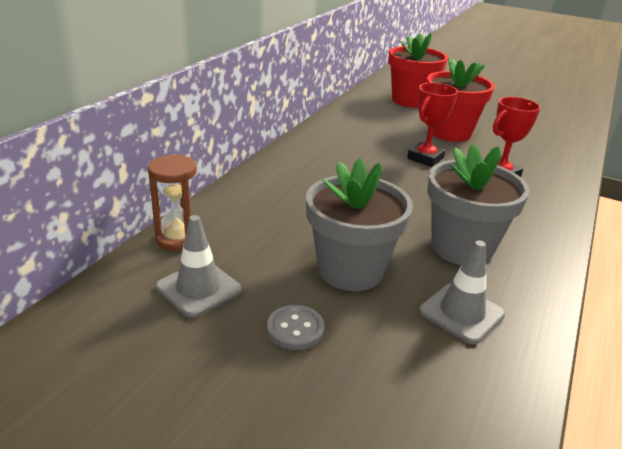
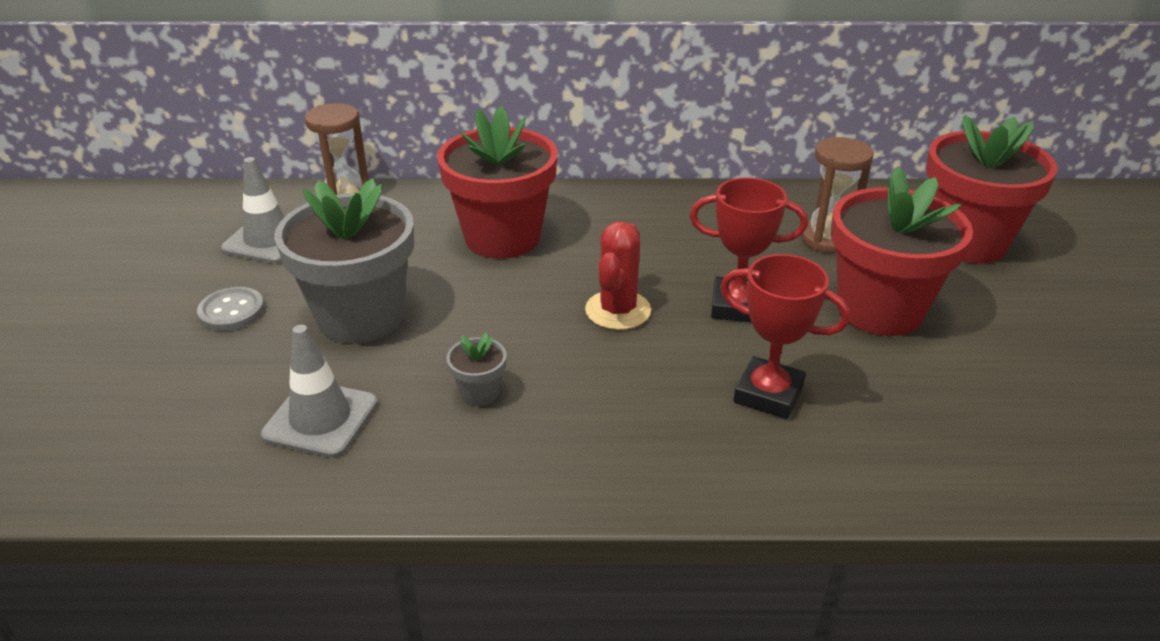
camera: 65 degrees right, 5 degrees up
(298, 196) = (502, 237): none -> red flower pot
(384, 122) = (827, 239): none -> brown hourglass
(407, 186) = (618, 310): none -> red cactus
(461, 248) = (479, 392): grey flower pot -> grey flower pot, size x0.41

